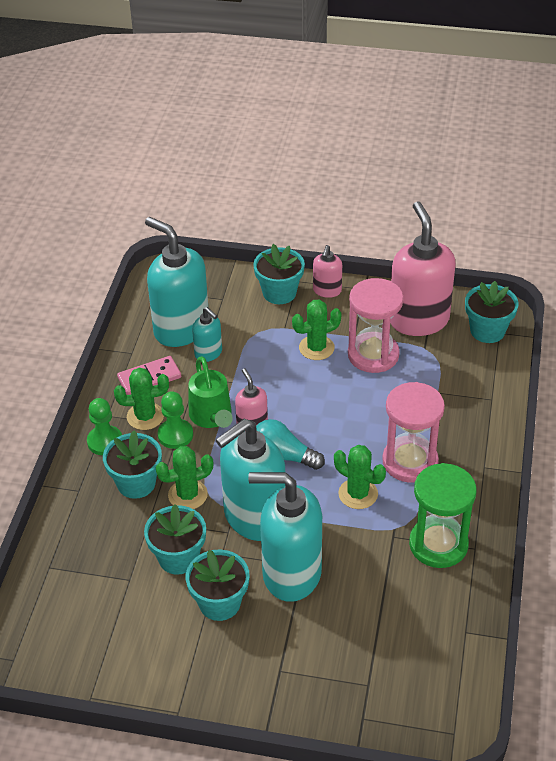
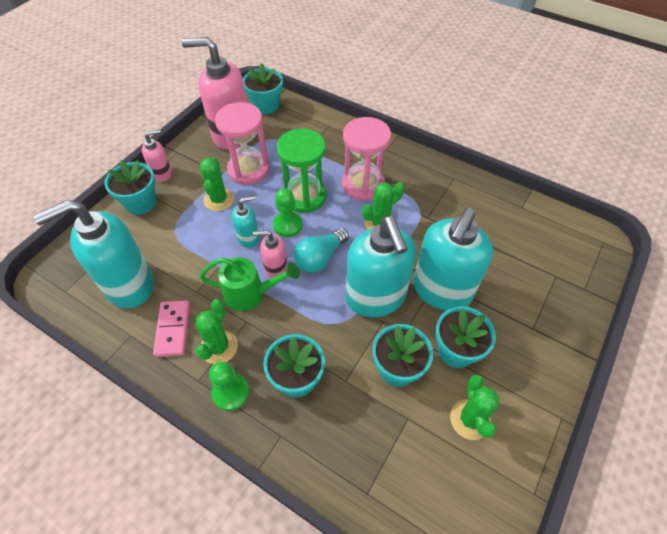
camera: 70 degrees left, 10 degrees up
(175, 435) = (255, 328): green pawn -> green pawn (287, 225)
(187, 495) = (330, 339): green cactus -> green cactus (470, 419)
(208, 353) = (174, 273): turquoise soap dispenser -> turquoise soap dispenser (249, 238)
(327, 291) = (162, 173): pink soap dispenser -> pink soap dispenser turned 60 degrees counterclockwise
(438, 544) = (444, 195): green hourglass -> green hourglass (304, 196)

